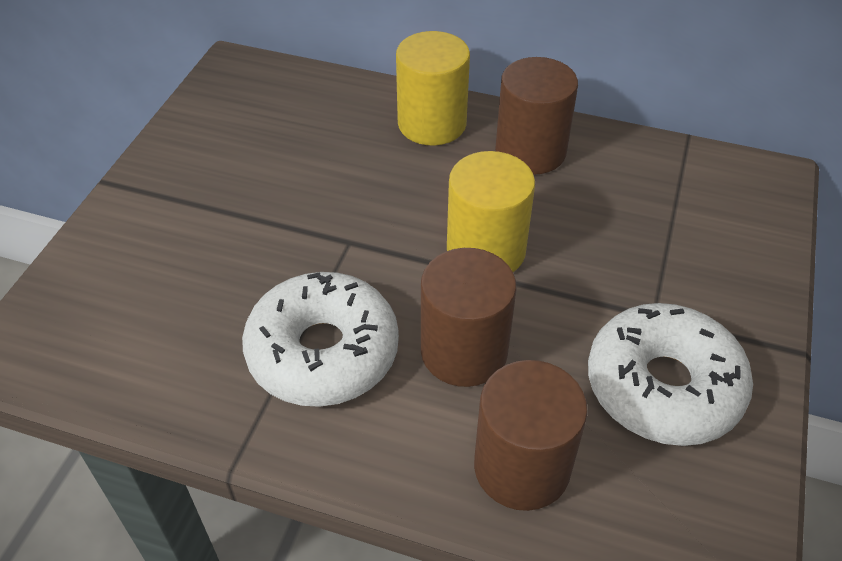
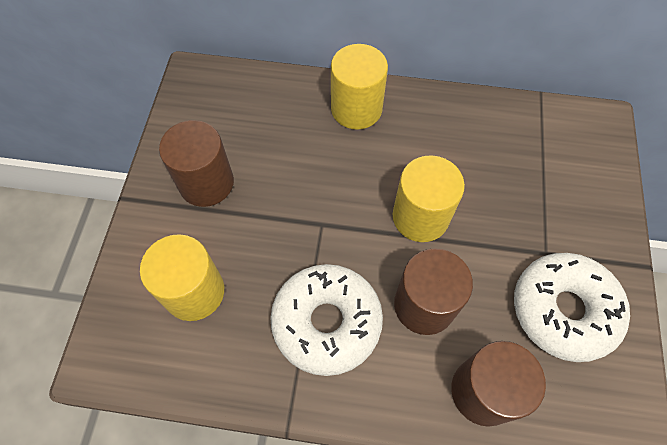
camera: 10 degrees left, 15 degrees up
(158, 292) = (194, 292): none -> yellow cylinder
(530, 151) = (433, 124): brown cylinder -> brown cylinder (206, 183)

